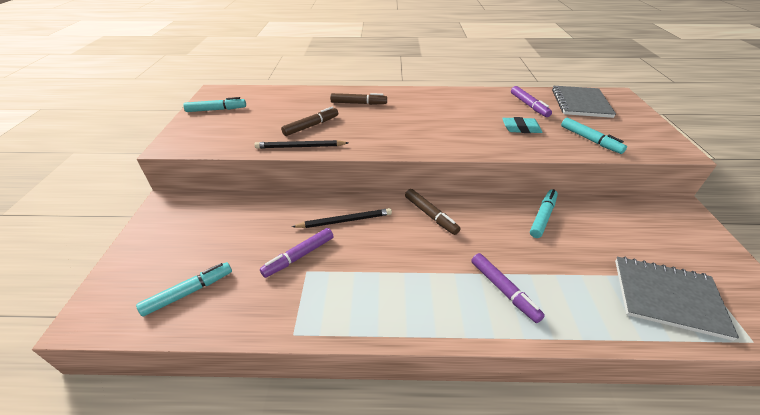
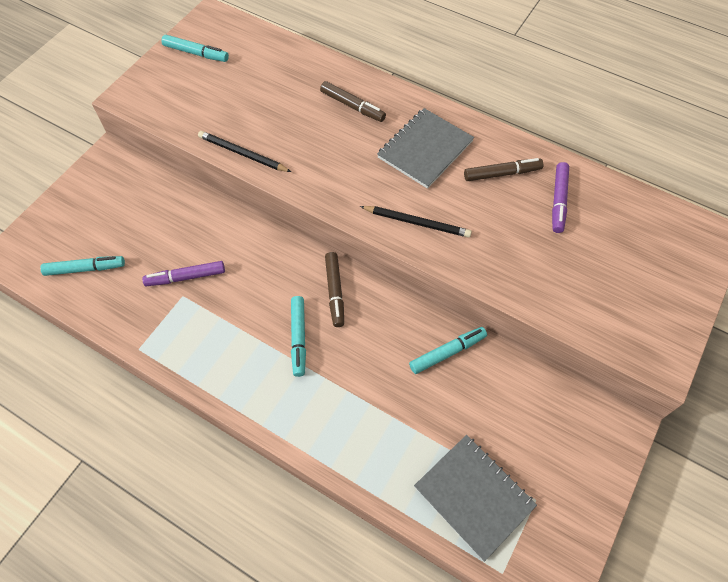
camera: 30 degrees right, 20 degrees up
(311, 126) = (274, 124): brown marker -> brown marker (502, 174)
(345, 220) = (250, 257): black pencil -> black pencil (417, 222)
(503, 290) = (330, 405): purple marker -> none
(521, 128) = (504, 235): turquoise eraser -> none
(580, 103) = (635, 227): grey notebook -> grey notebook (425, 149)
(590, 140) = (569, 292): turquoise marker -> turquoise marker (298, 338)

